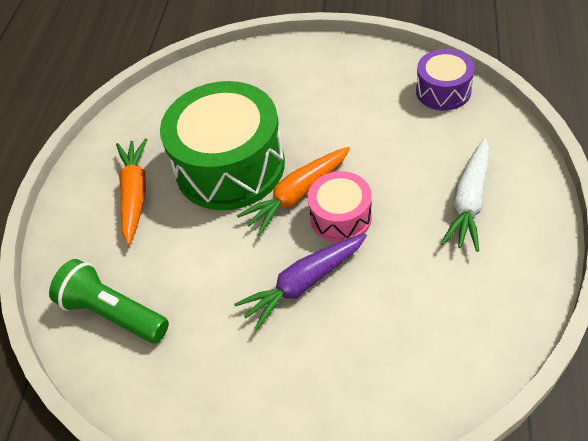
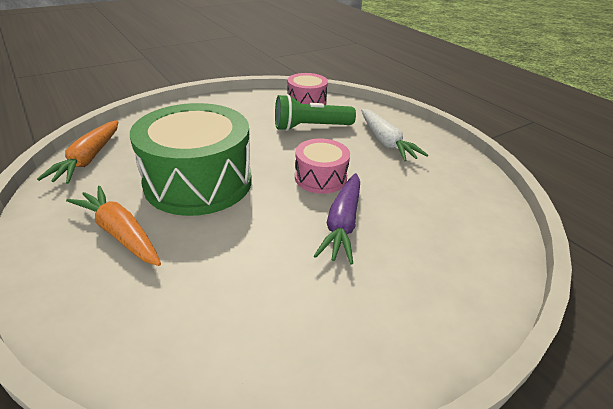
camera: 50 degrees left, 15 degrees down
(113, 313) = (192, 334): green flashlight -> green flashlight (310, 127)
(297, 195) = (274, 178): orange carrot -> orange carrot (88, 159)
(443, 91) = (306, 102): purple drum -> pink drum

